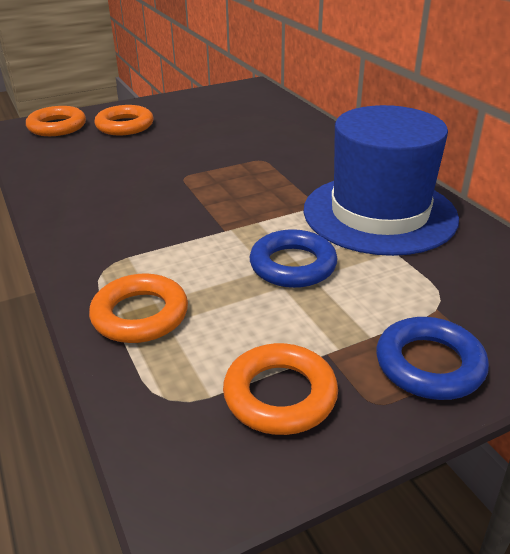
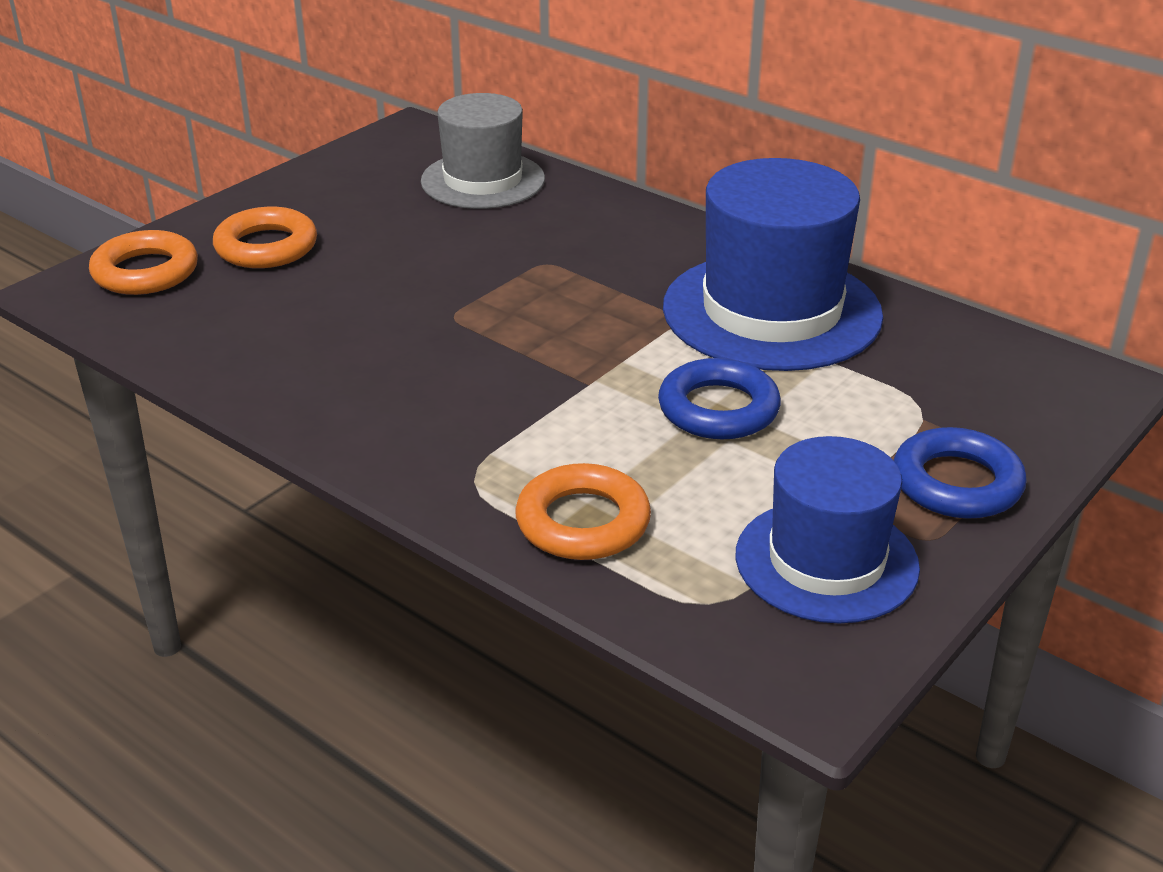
camera: 25 degrees left, 0 degrees up
(266, 114) = (483, 180): none -> grey hat
(280, 395) = (826, 561): orange ring -> blue hat

